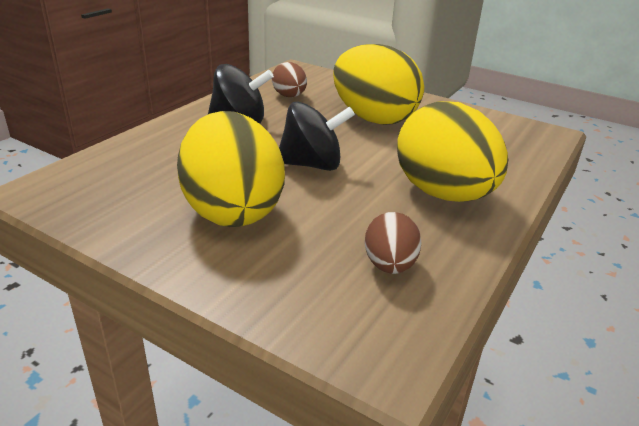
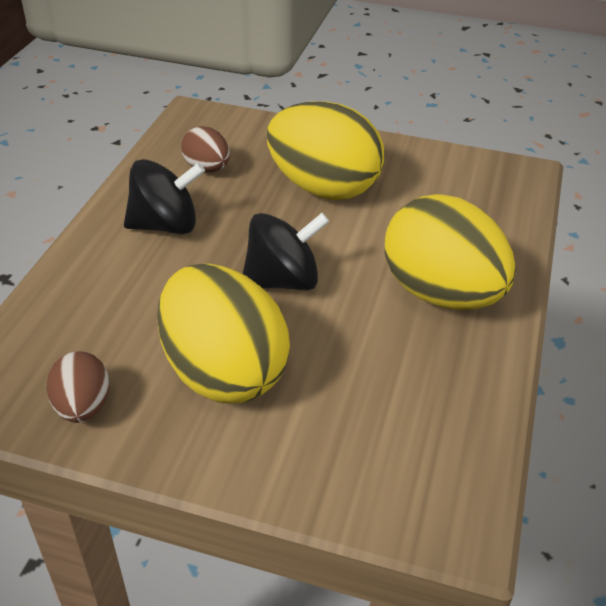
camera: 15 degrees left, 10 degrees up
(389, 265) = (420, 408): brown egg -> brown egg (83, 407)

